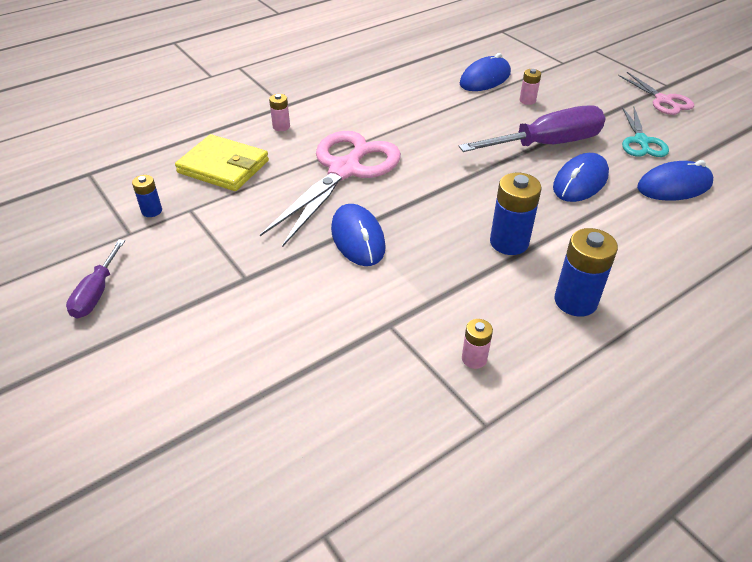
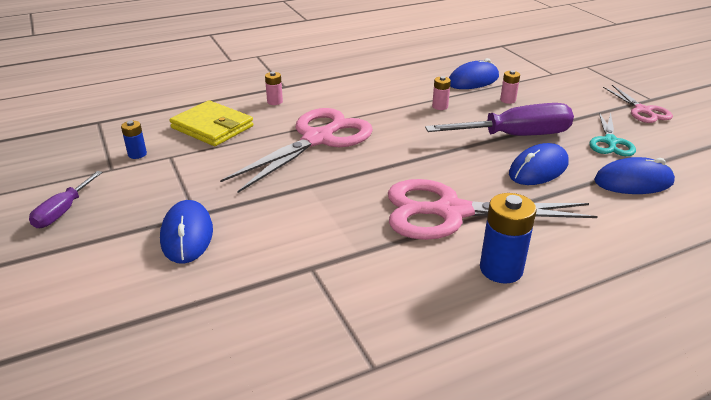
camera: 10 degrees right, 10 degrees down
(358, 238) = (309, 193): blue mouse -> blue mouse (187, 235)
(474, 359) = (382, 307): pink battery -> pink battery (440, 106)
(509, 242) = (451, 212): blue battery -> pink scissors

